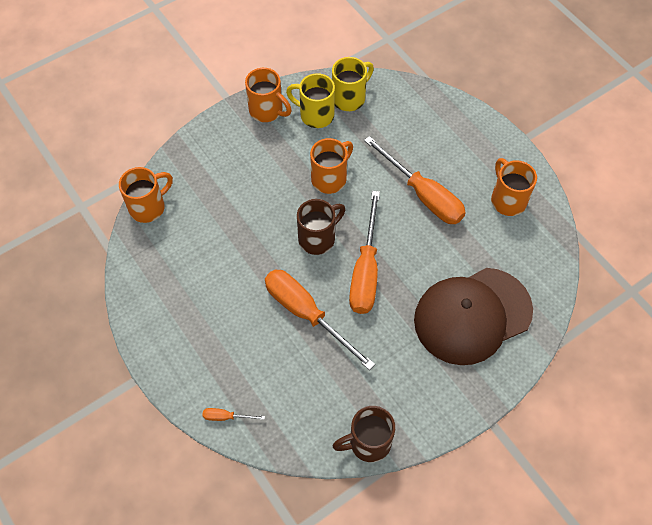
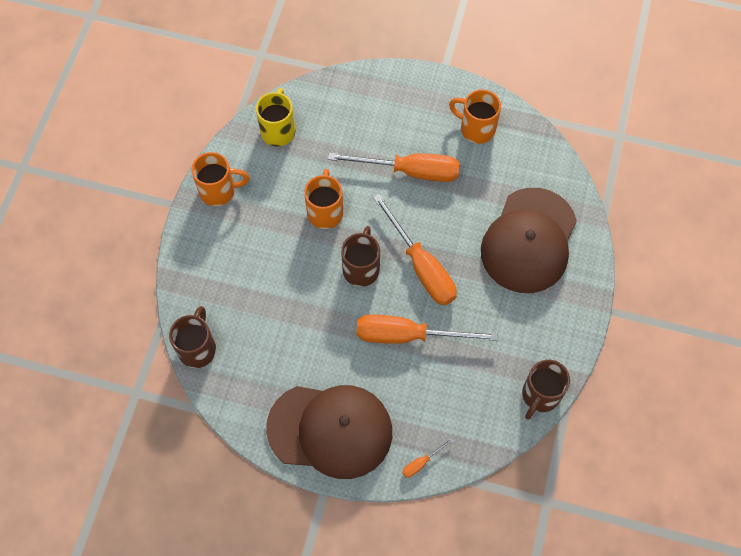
camera: 40 degrees left, 5 degrees up
(148, 207) = (197, 348): orange mug -> brown mug
(183, 337) = (330, 430): none -> brown cap
(315, 115) = (263, 165): yellow mug -> none

